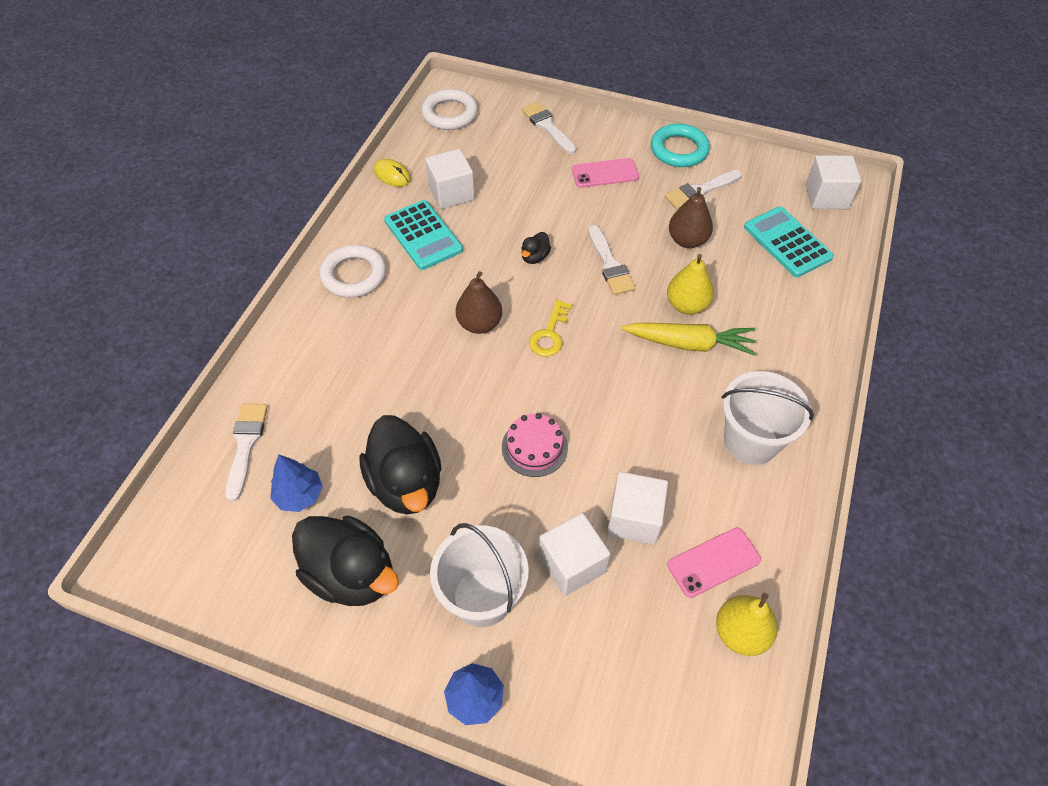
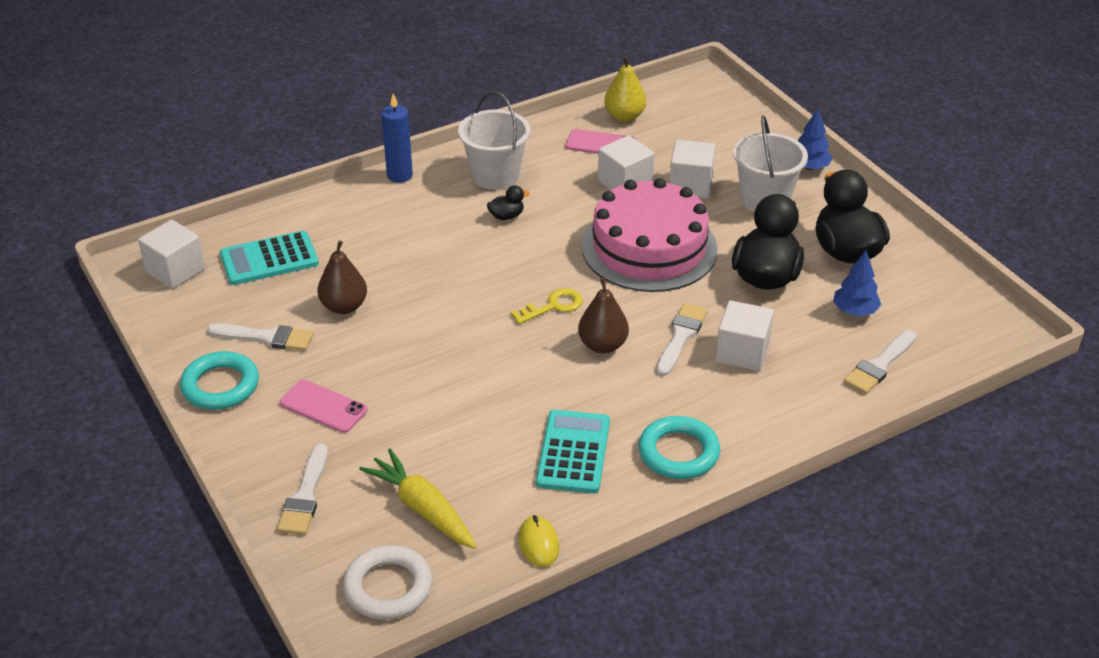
camera: 140 degrees left, 15 degrees down
(354, 275) = (678, 453): white ring -> turquoise ring
(451, 193) = (497, 481): white cube -> white cube (742, 352)
(534, 447) = (649, 248): pink cake -> pink cake, size x2.23
(535, 257) = (491, 370): black duck -> black duck (506, 216)
(610, 264) = (435, 326): white brush -> white brush (681, 336)
(686, 305) = (418, 265): yellow pear -> none
(689, 344) = (455, 242): yellow carrot -> yellow carrot (423, 508)
(787, 242) = (269, 259): turquoise calculator -> turquoise calculator turned 60 degrees clockwise
(821, 382) = (399, 175): none -> blue candle

